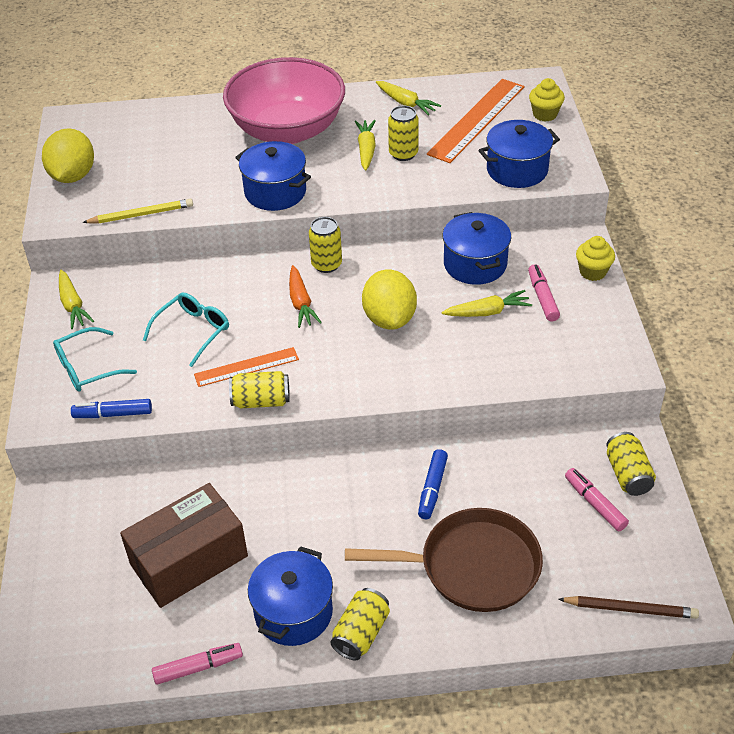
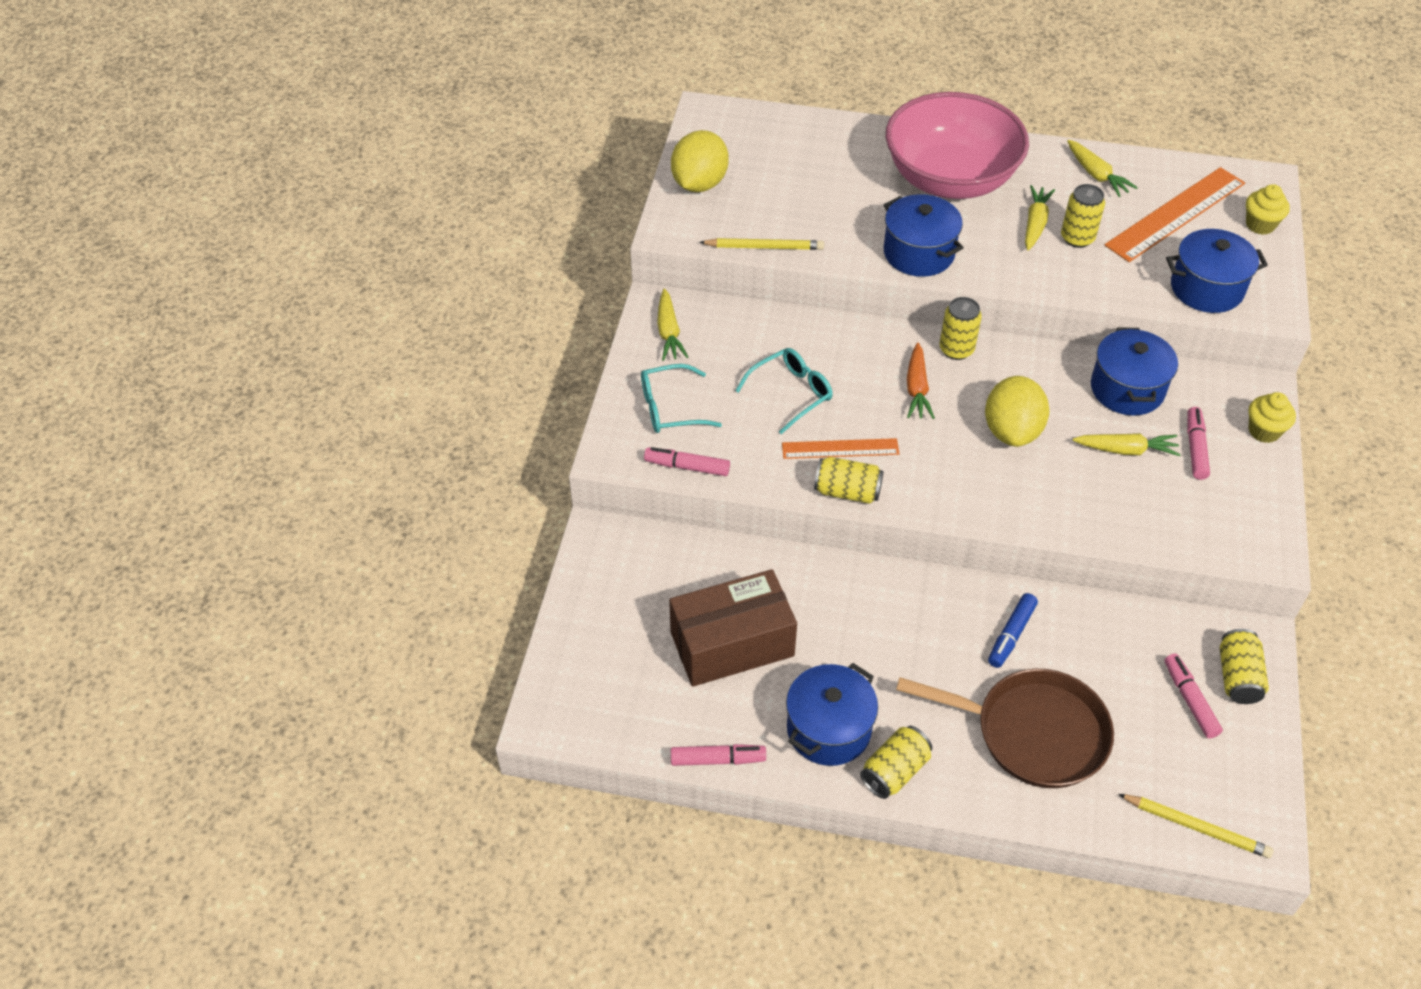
camera: 15 degrees right, 5 degrees up
(113, 414) = (687, 467): blue marker -> pink marker
(630, 609) = (1196, 827): brown pencil -> yellow pencil

